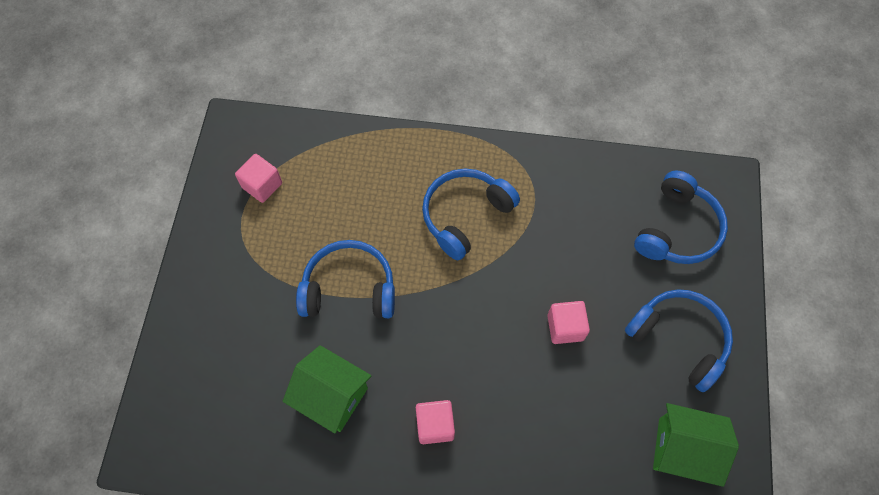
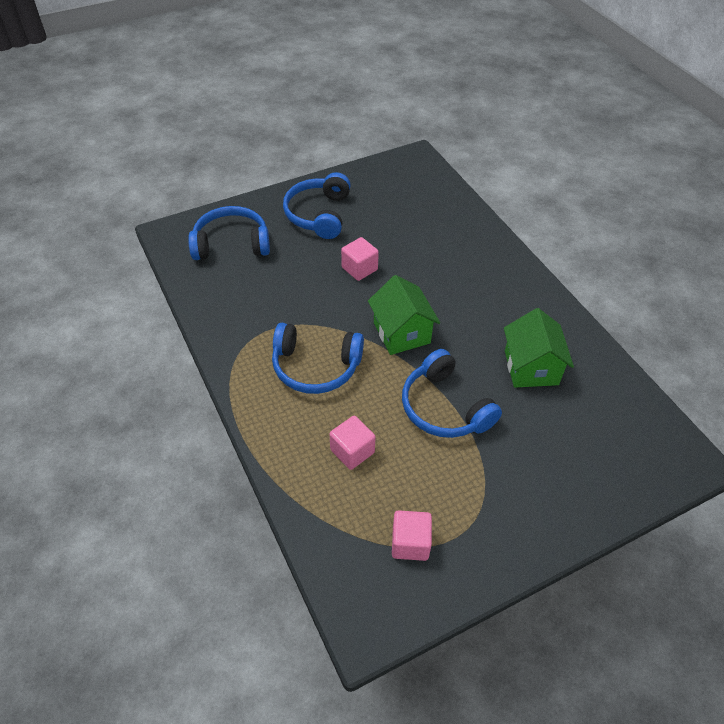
camera: 125 degrees left, 15 degrees down
(435, 425) = (490, 301): pink cube -> pink cube (352, 451)
(682, 450) = (390, 189): green house -> green house (401, 333)

